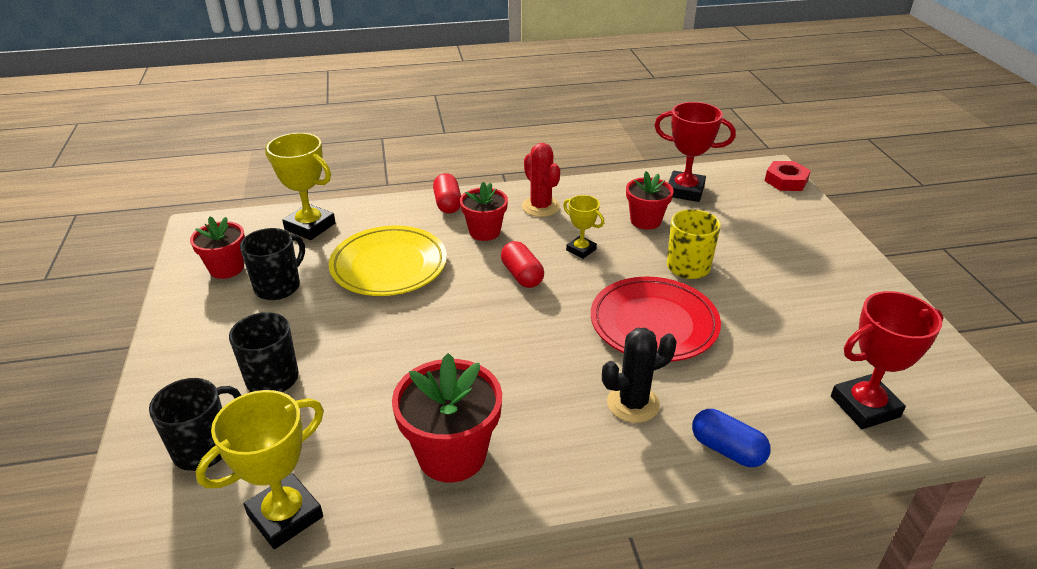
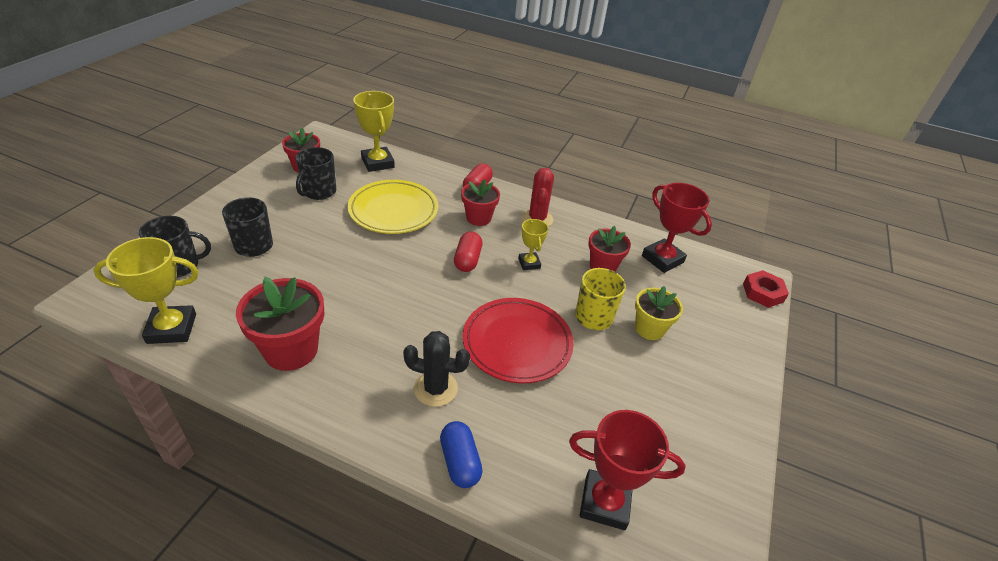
camera: 30 degrees right, 5 degrees up
(278, 286) = (319, 192): black mug -> black mug turned 135 degrees clockwise
(740, 253) = (649, 329): none -> yellow flower pot

